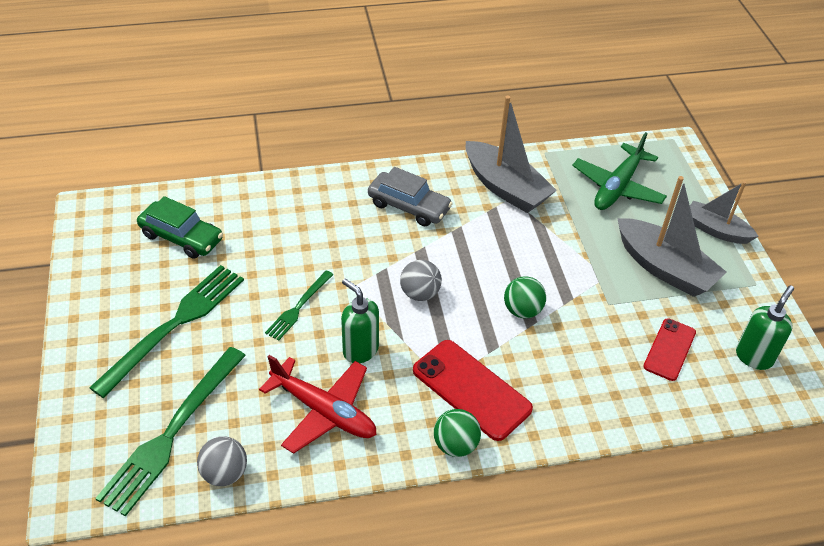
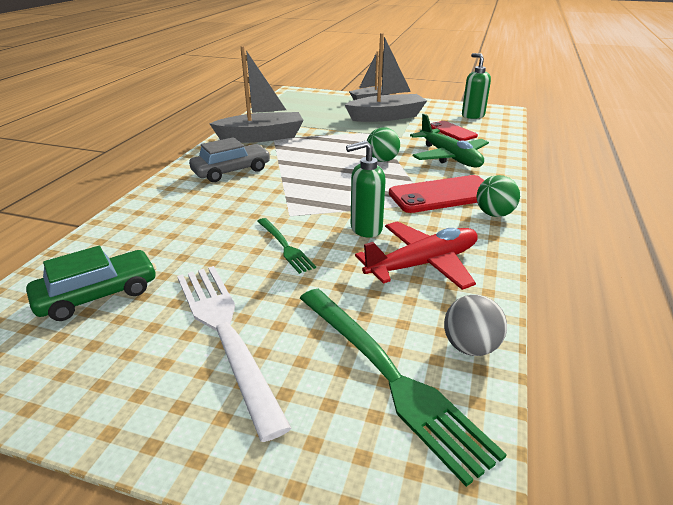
camera: 60 degrees left, 15 degrees down
(174, 325) = (226, 333): green fork -> white fork
(420, 293) = (328, 189): grey ball -> none
(617, 187) = (306, 110): green plane -> green plane (449, 157)

